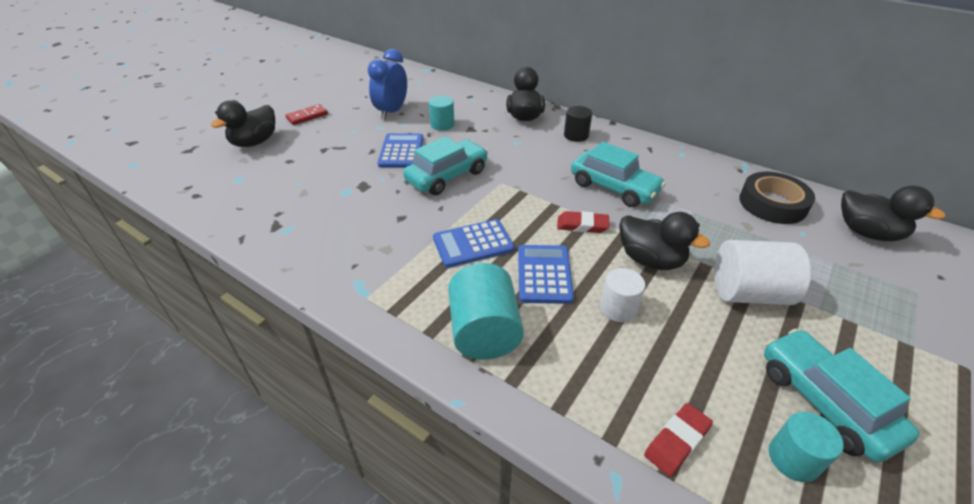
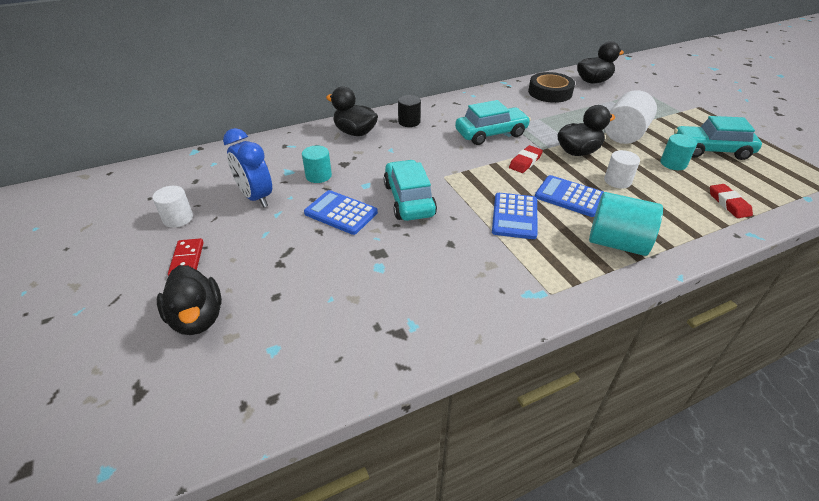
camera: 60 degrees left, 0 degrees up
(346, 96) = (178, 218): none -> white cylinder
(793, 458) = (745, 175): turquoise cylinder -> turquoise cylinder (673, 163)

